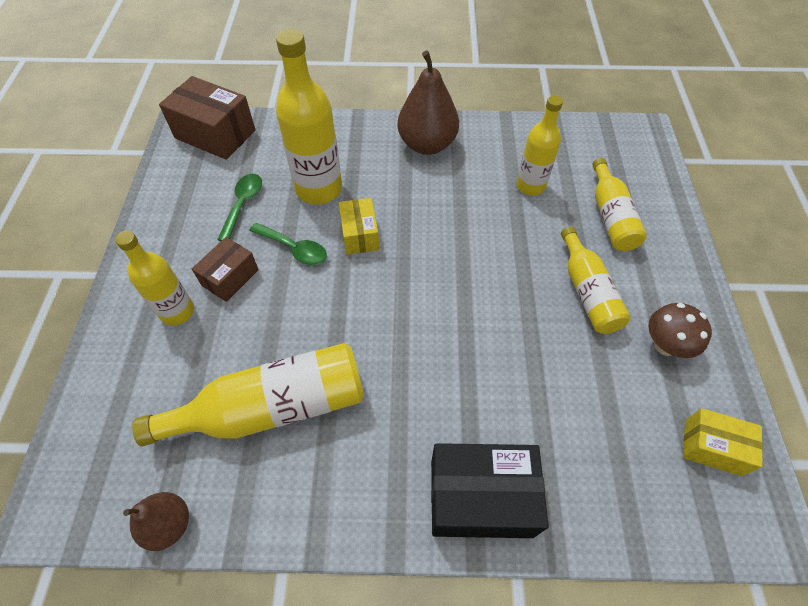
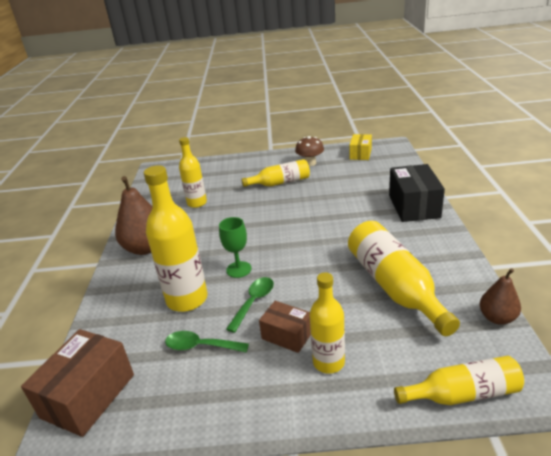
camera: 90 degrees left, 25 degrees down
(360, 235) = (239, 269): yellow box -> green goblet
(610, 216) = (225, 177): yellow bottle -> yellow bottle (462, 394)

